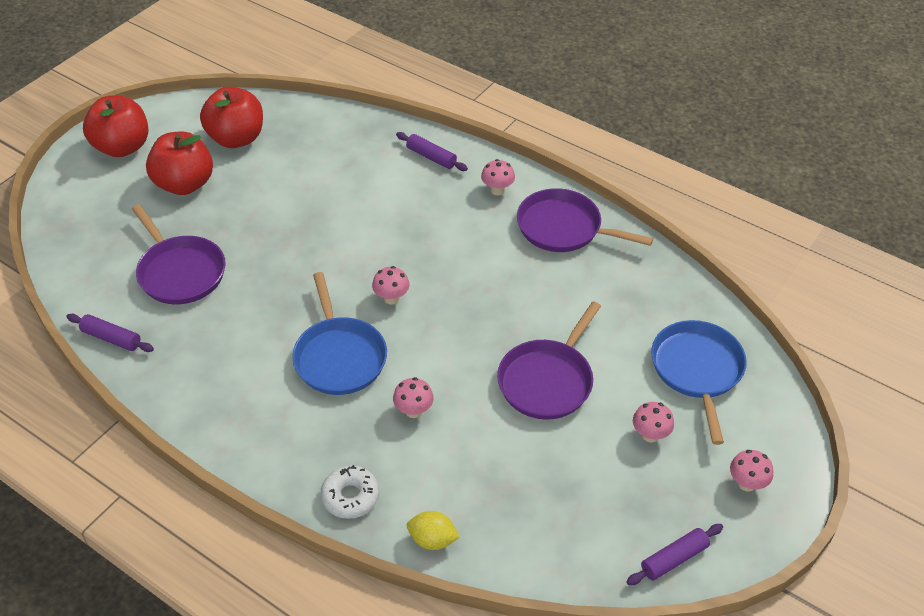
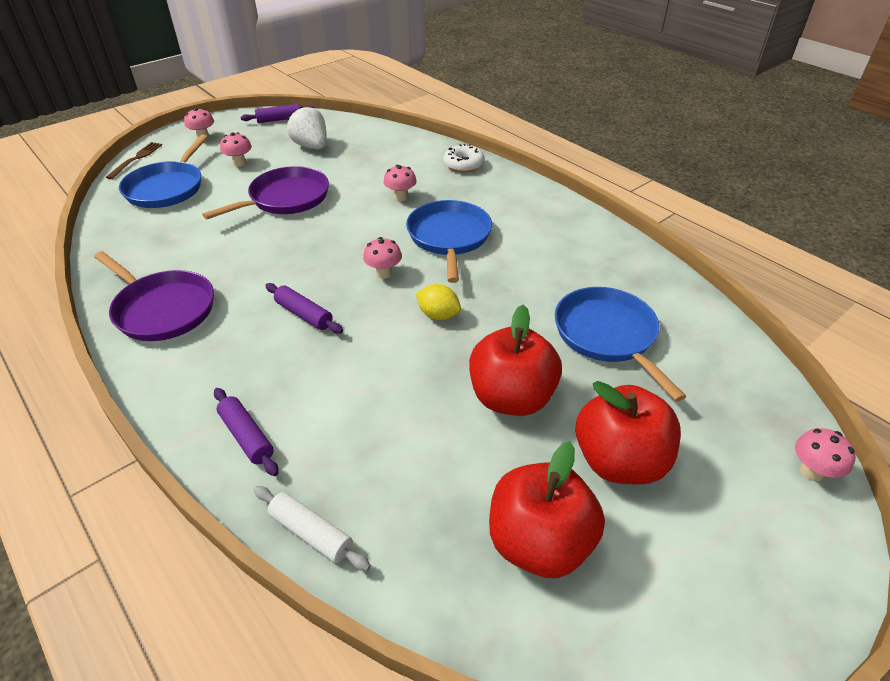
camera: 165 degrees left, 5 degrees down
(111, 338) = (668, 283): purple rolling pin -> purple rolling pin (304, 314)
(122, 147) = (744, 566): red apple -> red apple (511, 398)
(180, 272) = (607, 335): purple pan -> blue pan
(365, 122) = (311, 533): none -> white rolling pin
(432, 540) = (417, 142): yellow lemon -> yellow lemon (438, 315)
(497, 190) = (197, 368): pink mushroom -> pink mushroom (811, 471)
(580, 494) = (311, 146): none -> white strawberry
(787, 415) = (136, 159): none -> brown fork

